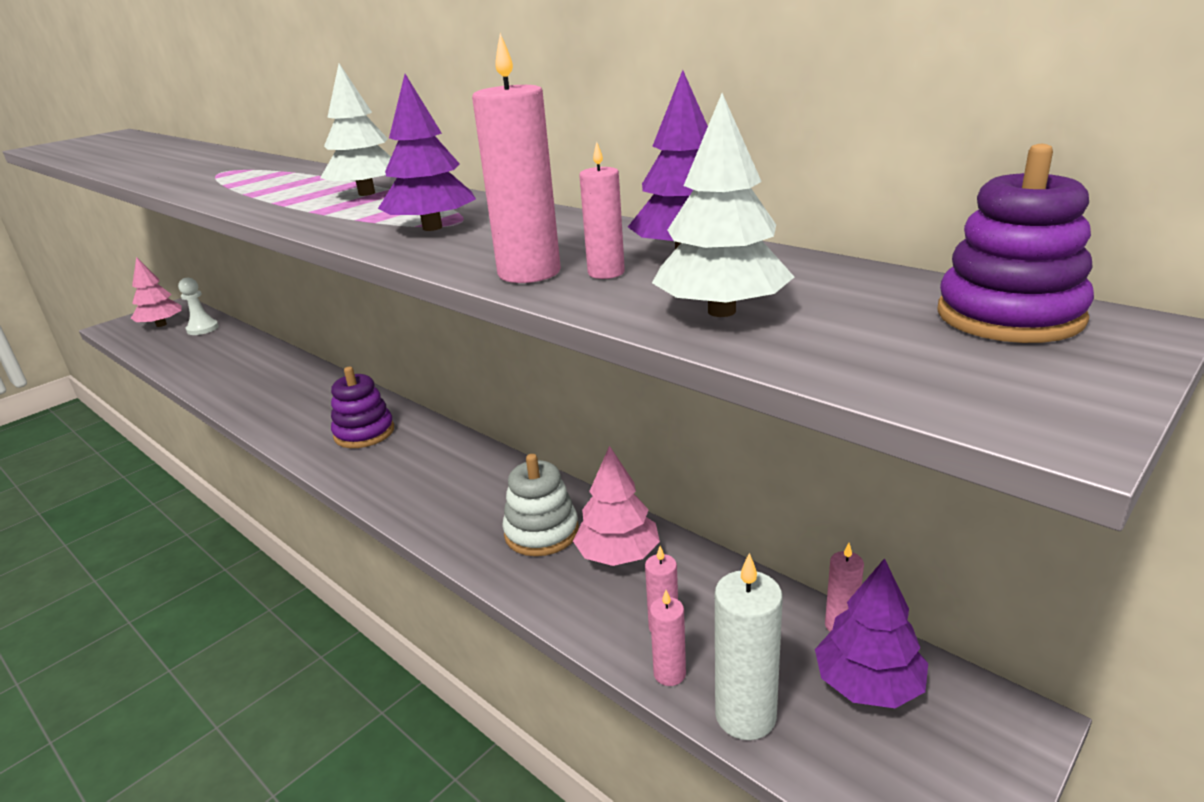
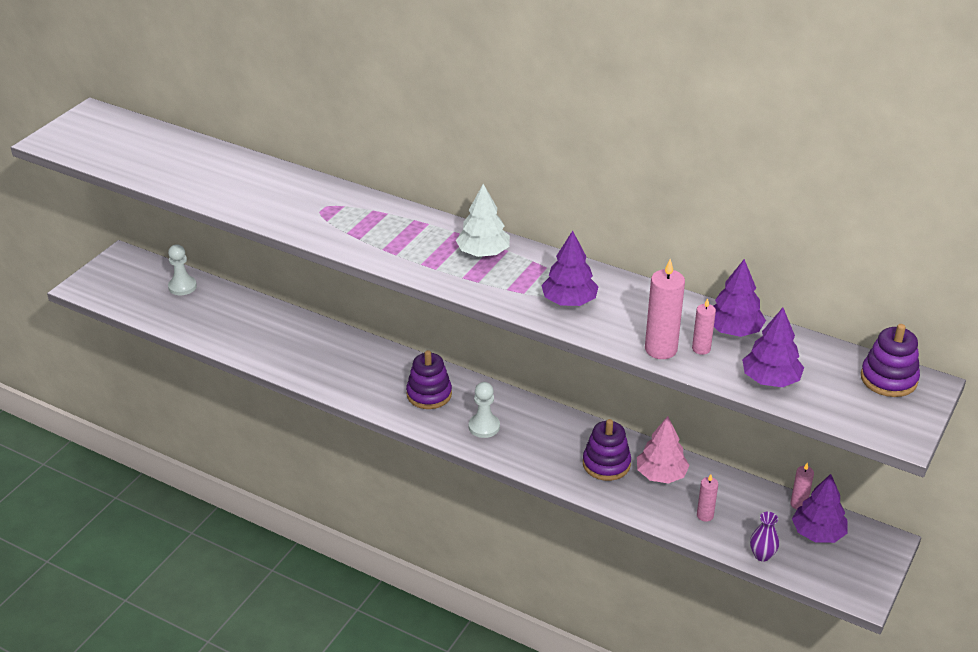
camera: 15 degrees left, 10 degrees up
(161, 325) = (132, 283): pink tree -> none
(403, 472) = (484, 427): none -> white pawn
(541, 532) = (606, 464): white stacking toy -> purple stacking toy
(669, 673) = (717, 539): pink candle -> none
(721, 311) = (770, 379): white tree -> purple tree
(745, 715) = (762, 555): white candle -> purple vase

